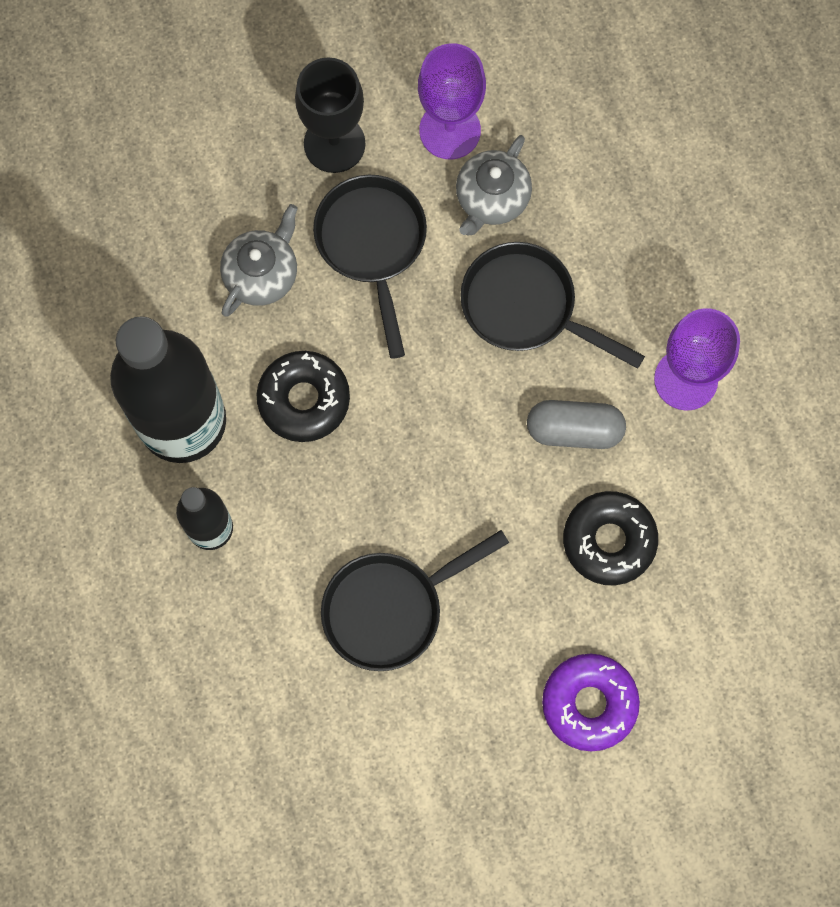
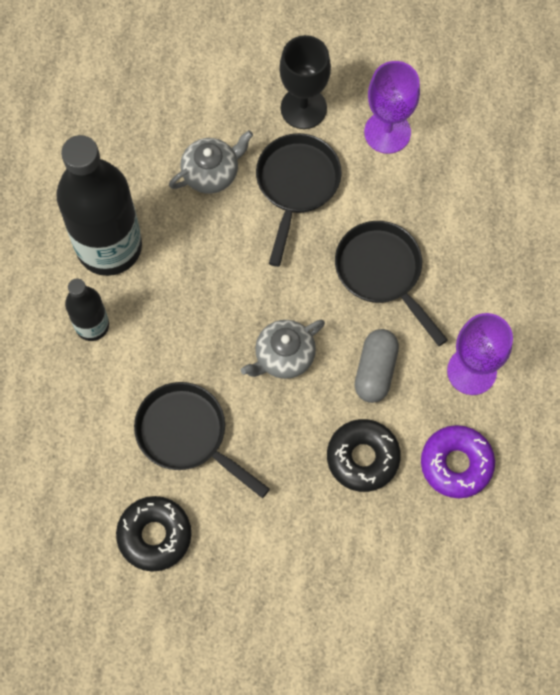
camera: 25 degrees right, 5 degrees down
(304, 399) = (198, 268): black donut -> black donut (154, 535)
(390, 608) = (187, 435): black pan -> black pan turned 45 degrees clockwise
(491, 198) = (394, 190): grey teapot -> grey teapot (284, 356)
(574, 429) = (375, 370): grey capsule -> grey capsule turned 75 degrees clockwise
(589, 703) = (293, 564): purple donut -> purple donut (456, 464)

